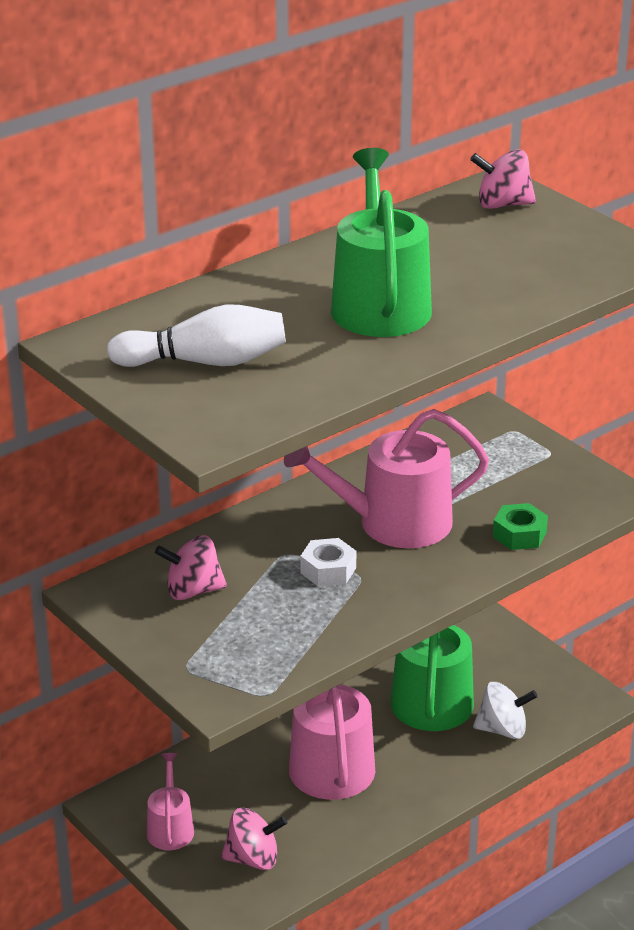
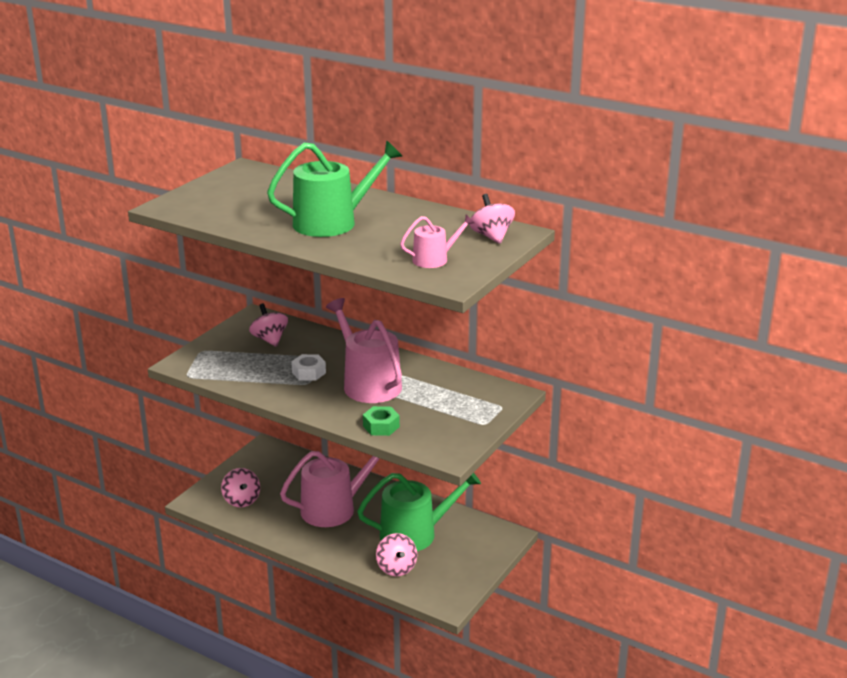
camera: 70 degrees right, 5 degrees down
(170, 828) = (255, 469): pink watering can -> pink watering can (434, 259)
(204, 362) = (240, 194): white bowling pin -> none
(502, 730) = (396, 568): white spinning top -> pink spinning top

